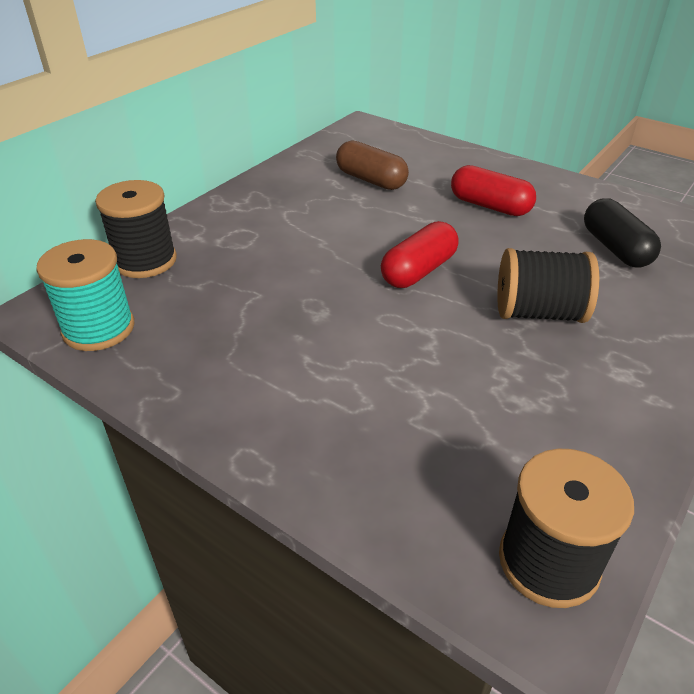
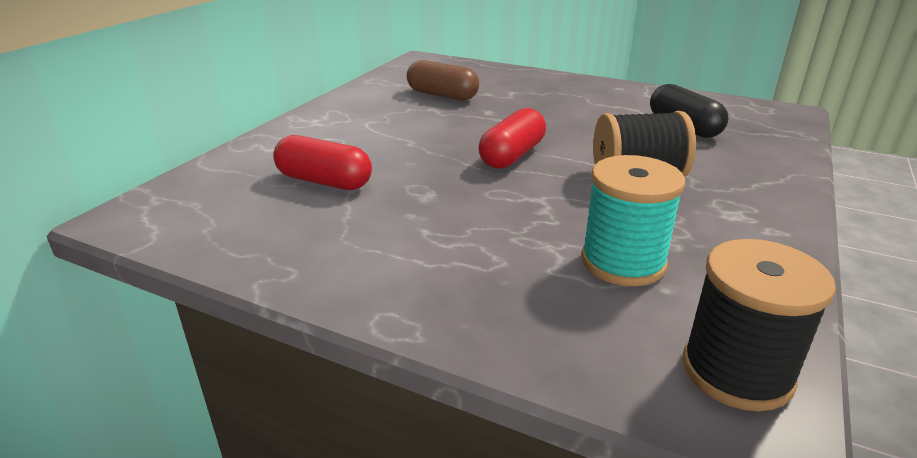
camera: 10 degrees left, 10 degrees down
(99, 328) = (192, 227): turquoise spool -> turquoise spool (623, 262)
(145, 261) = (232, 169): black spool -> none
(490, 206) = (559, 106): red capsule -> red capsule (324, 181)

